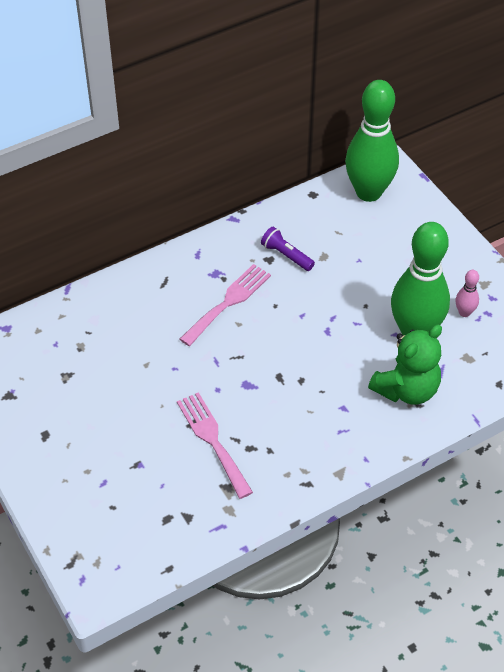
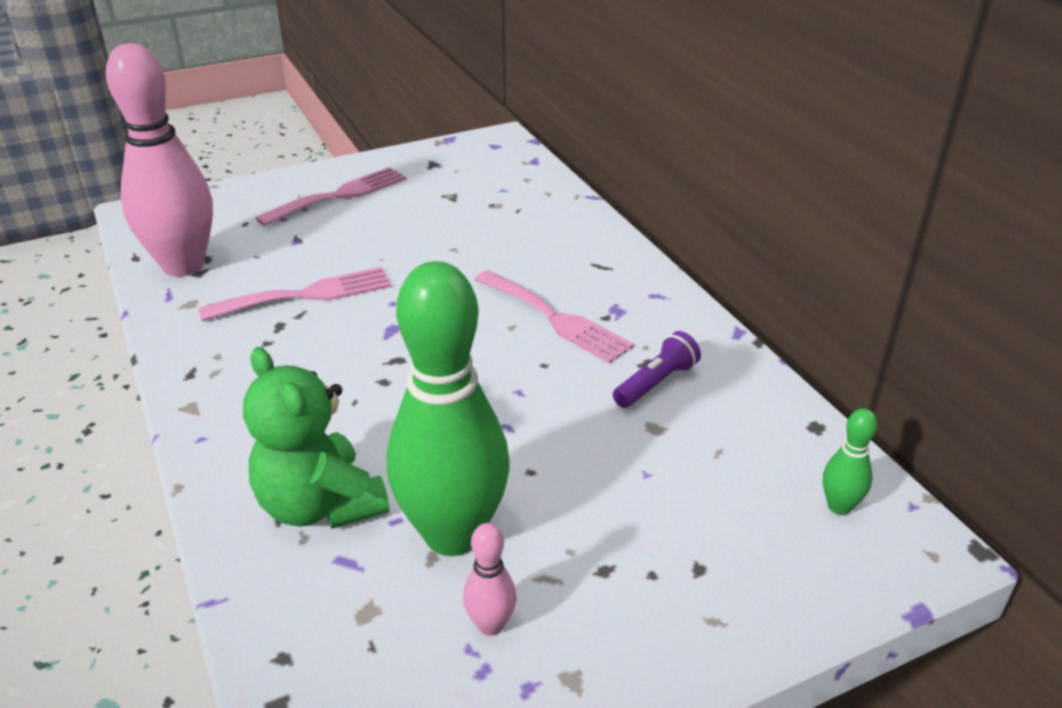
camera: 95 degrees right, 15 degrees down
(65, 451) = (339, 195): none -> pink fork
(179, 530) = (183, 265): none -> pink bowling pin
(368, 192) = (839, 506): green bowling pin -> green bowling pin, size x0.41

